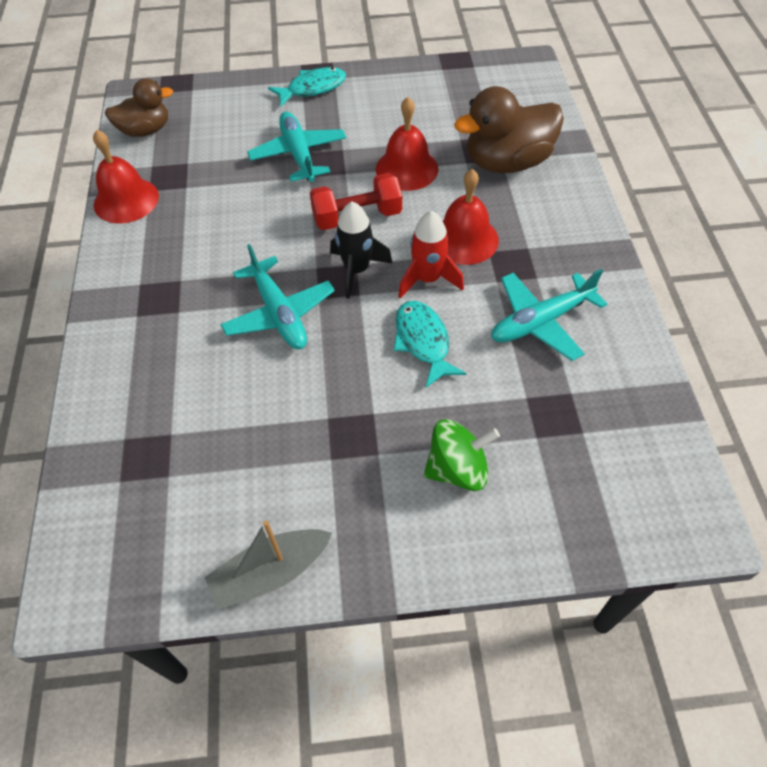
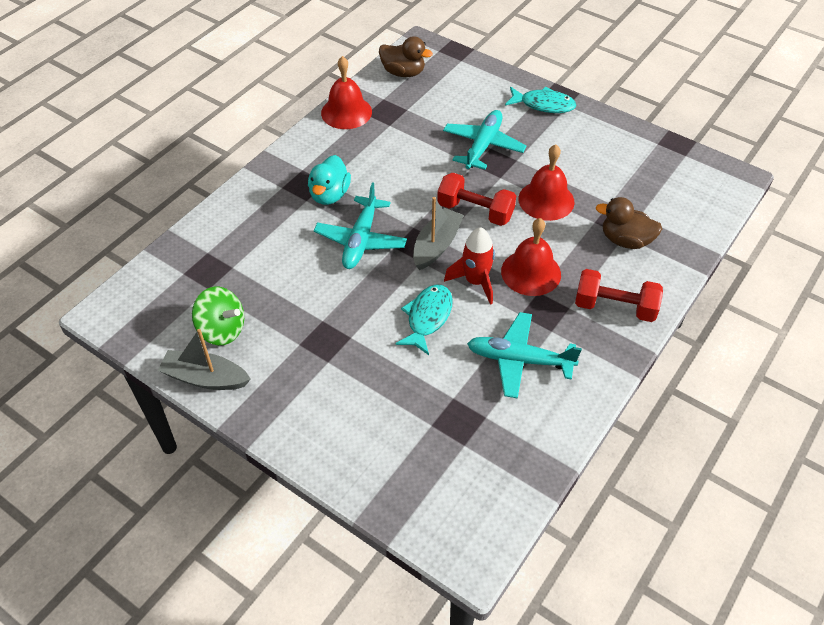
camera: 40 degrees right, 5 degrees down
(197, 290) = (329, 195): none -> turquoise duck
(357, 270) = (436, 245): black rocket -> grey boat
(457, 469) = (362, 405): green spinning top -> green spinning top (222, 330)
(507, 162) = (625, 240): brown duck -> brown duck, size x0.63
(561, 223) = (614, 307): none -> red dumbbell

